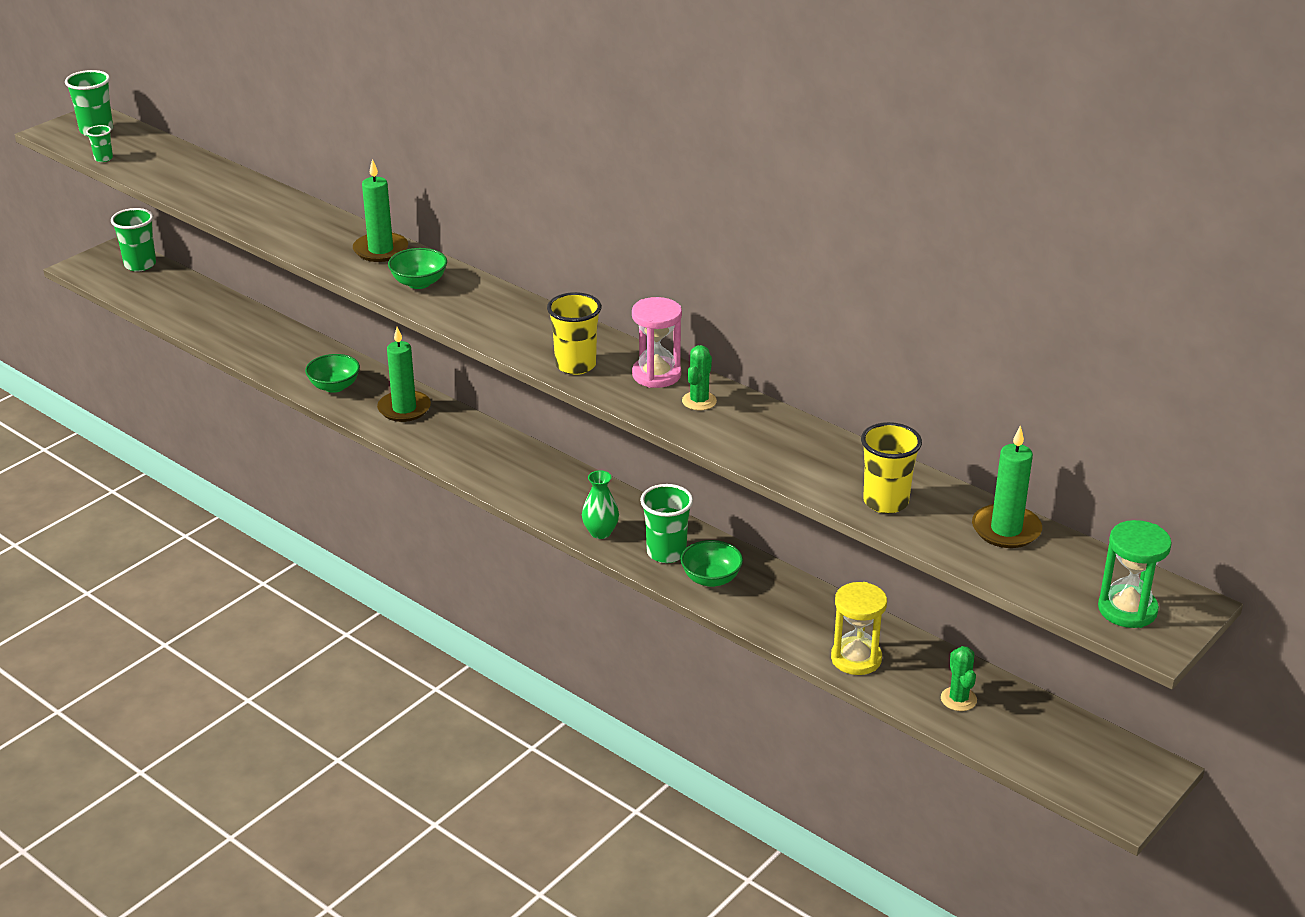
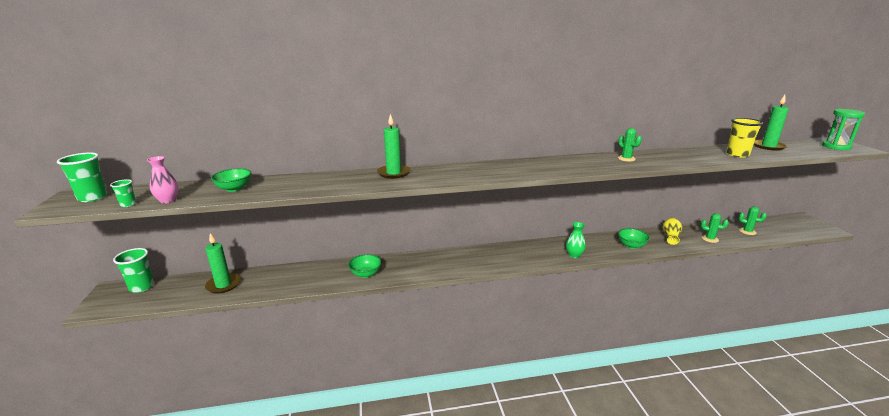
camera: 50 degrees left, 10 degrees down
(135, 171) = (168, 200): none -> pink vase
(404, 409) = (414, 263): green candle -> green candle (223, 285)
(419, 283) = (441, 174): green bowl -> green bowl (234, 188)
(575, 365) = (568, 168): yellow cup -> none
(656, 375) = (595, 159): pink hourglass -> none
(666, 552) = (603, 247): green cup -> none
(807, 612) = (670, 236): none -> yellow vase
(856, 658) = (710, 239): yellow hourglass -> green cactus

